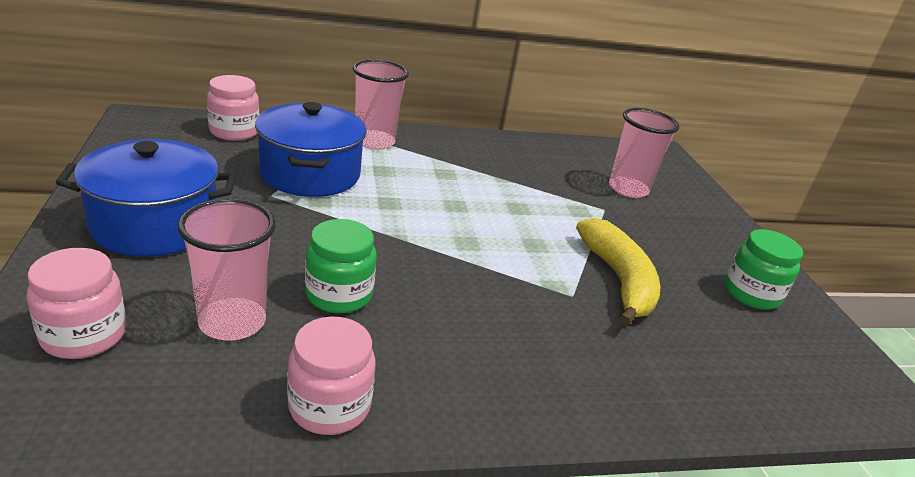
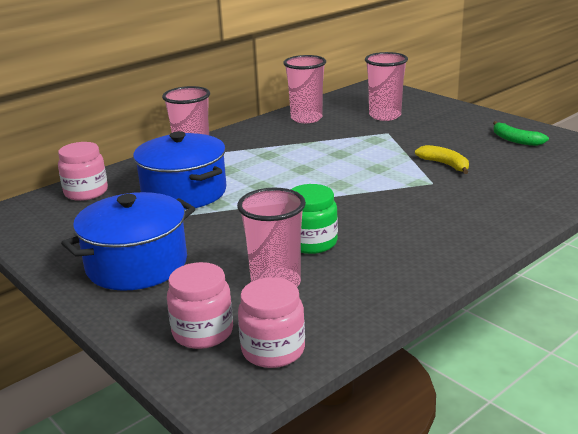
camera: 25 degrees left, 5 degrees down
(329, 406) = (390, 289): pink jar -> pink jar (273, 350)
(539, 154) = (306, 118): none -> pink cup
(618, 280) = (445, 164): yellow banana -> yellow banana, size x0.58
(751, 294) = (515, 140): green jar -> green banana

